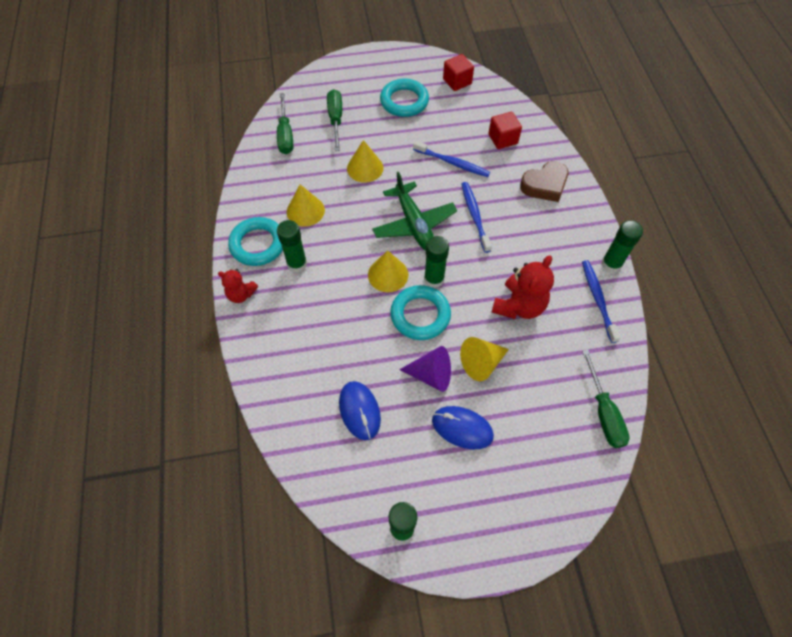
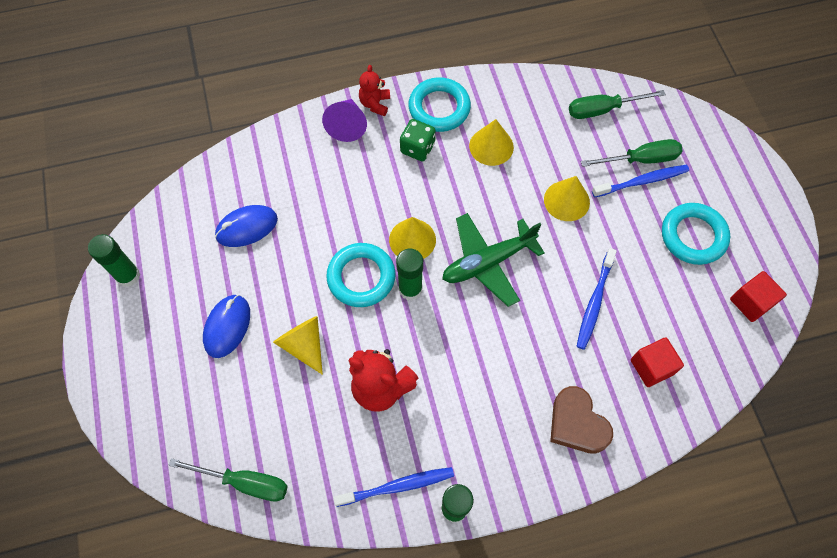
camera: 85 degrees right, 5 degrees up
(297, 264) = (417, 148): green glue stick -> green dice
(431, 375) = (288, 293): purple cone -> purple cone (347, 125)
(474, 215) = (511, 332): blue toothbrush -> blue toothbrush (642, 181)
(603, 412) = (244, 482): green screwdriver -> green screwdriver turned 150 degrees counterclockwise

